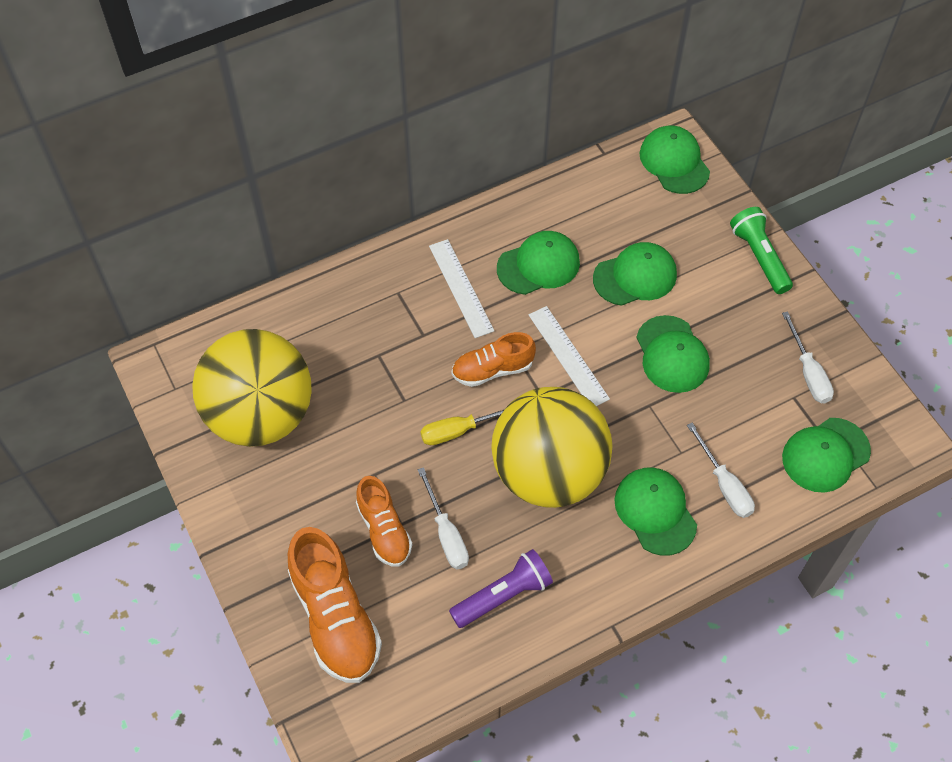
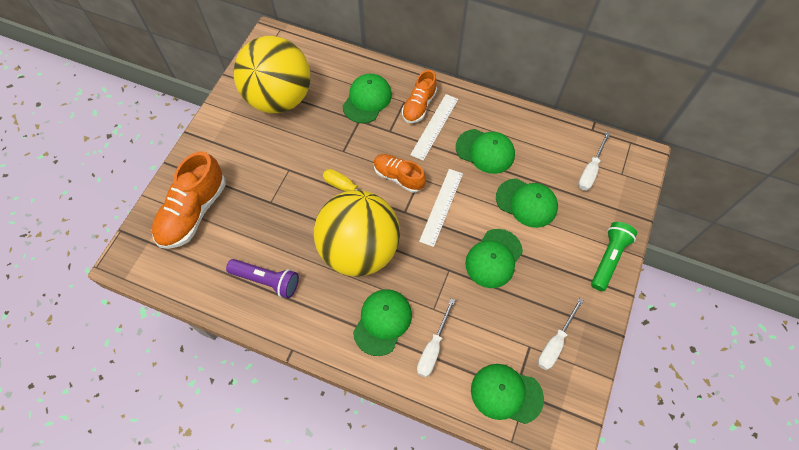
camera: 50 degrees right, 5 degrees up
(384, 530) = (260, 197): orange shoe -> orange shoe (419, 106)
(446, 533) = (281, 227): white screwdriver -> white screwdriver (590, 170)
(674, 162) = (625, 167): green cap -> green cap (367, 100)

